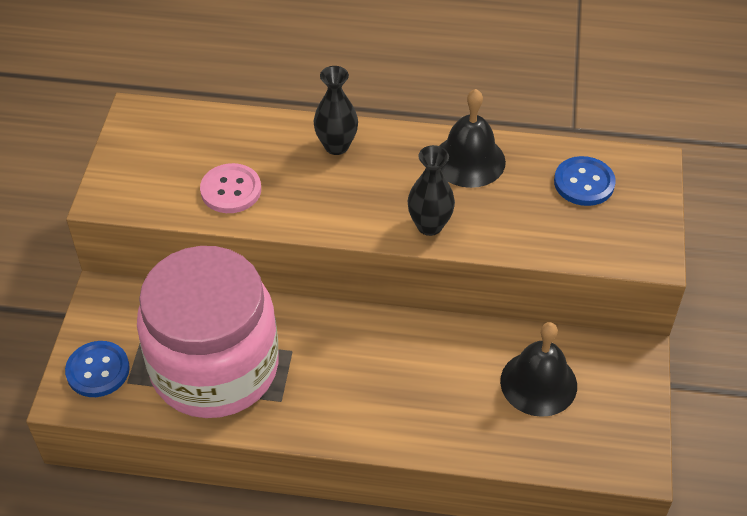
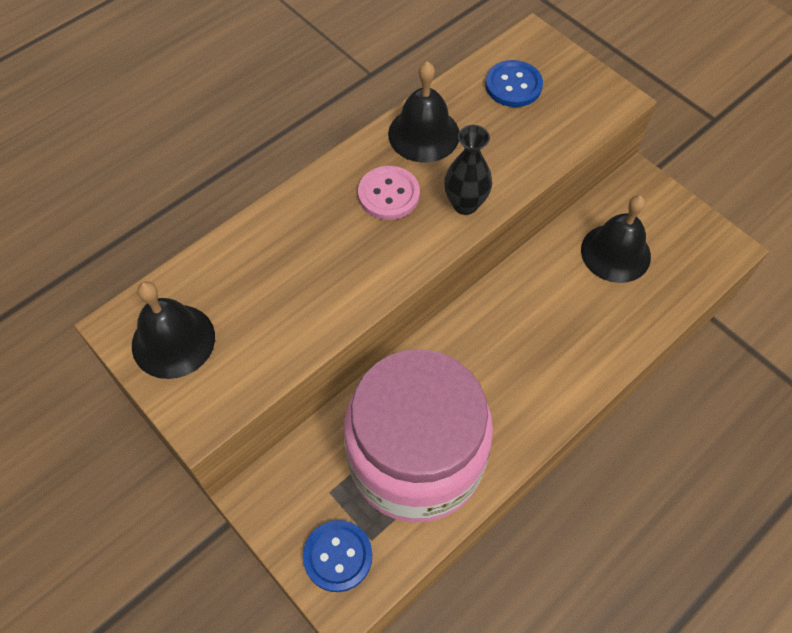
camera: 50 degrees left, 10 degrees up
(150, 146) = (173, 341): none -> black bell
(231, 190) = (291, 313): pink button -> pink button (388, 194)
(336, 146) = (320, 206): black vase -> none

